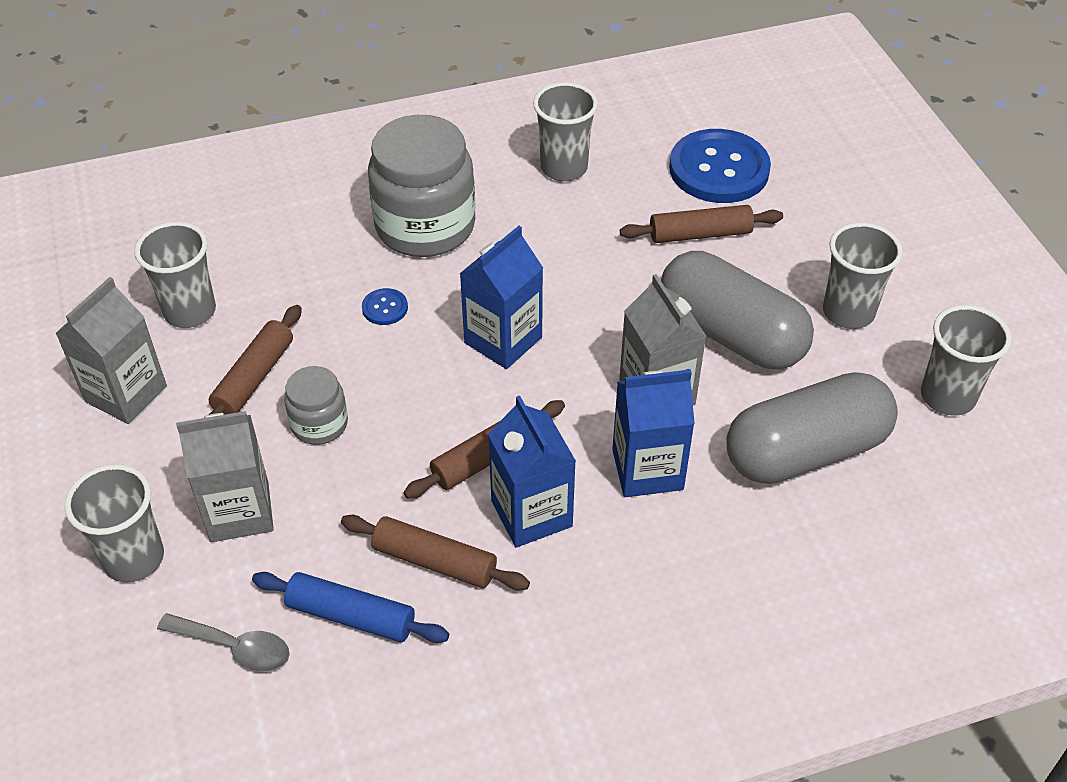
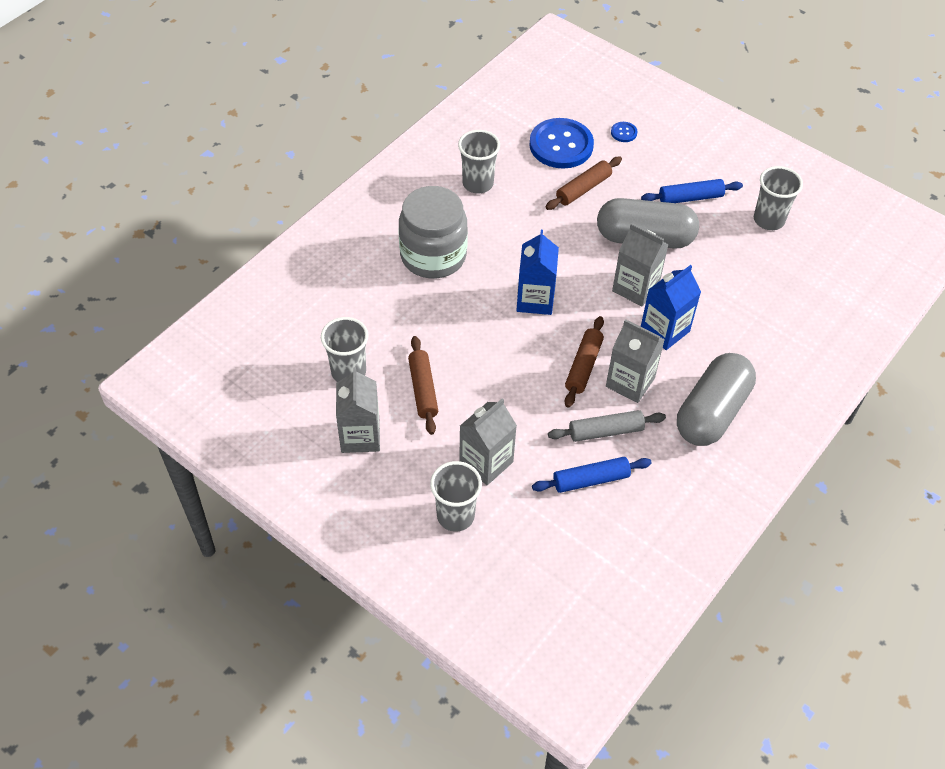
camera: 35 degrees left, 5 degrees up
(235, 647) = (550, 527): grey spoon -> none
(319, 424) = (482, 395): grey jar -> none
(385, 308) = (456, 314): blue button -> blue button (623, 133)
(434, 561) = (605, 431): brown rolling pin -> grey rolling pin
(531, 513) = (630, 382): blue carton -> grey carton
(805, 451) = (728, 282): grey capsule -> grey capsule (711, 412)
(848, 312) = (690, 197): grey cup -> blue rolling pin

